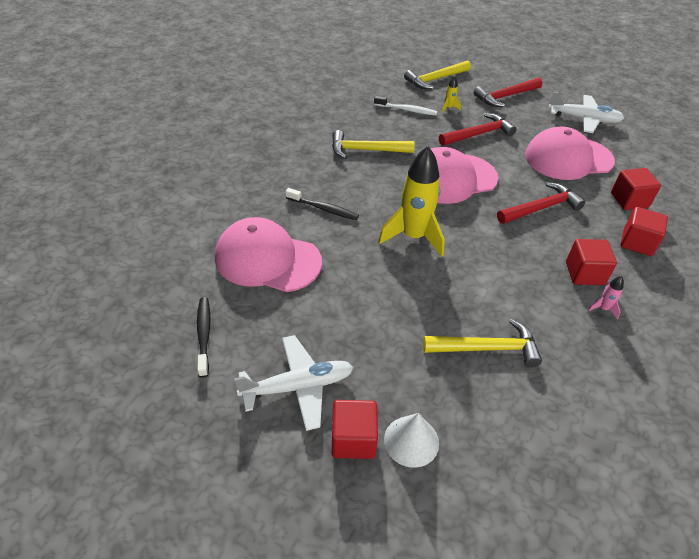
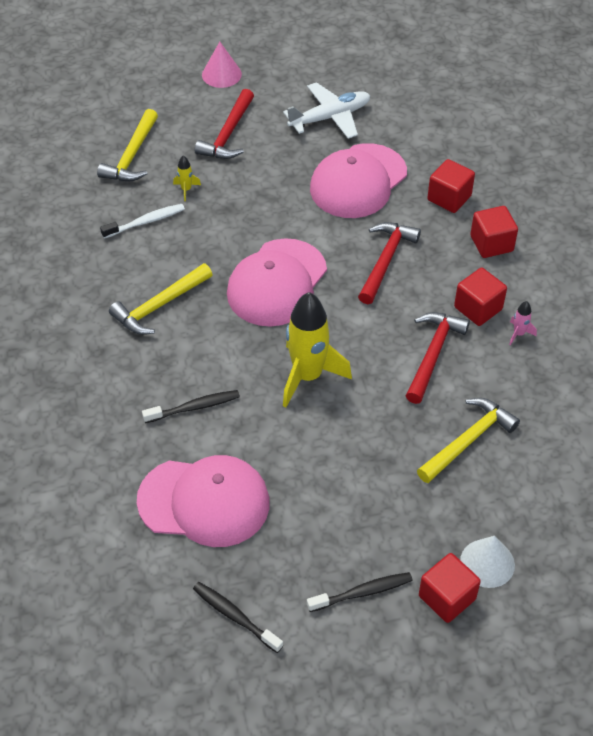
camera: 40 degrees left, 5 degrees up
(267, 259) = (204, 502): pink cap -> pink cap turned 150 degrees counterclockwise
(298, 386) = (362, 592): white plane -> black toothbrush
(479, 134) = (249, 206): red hammer -> red hammer (433, 354)
(533, 70) = (221, 74): none -> pink cone

